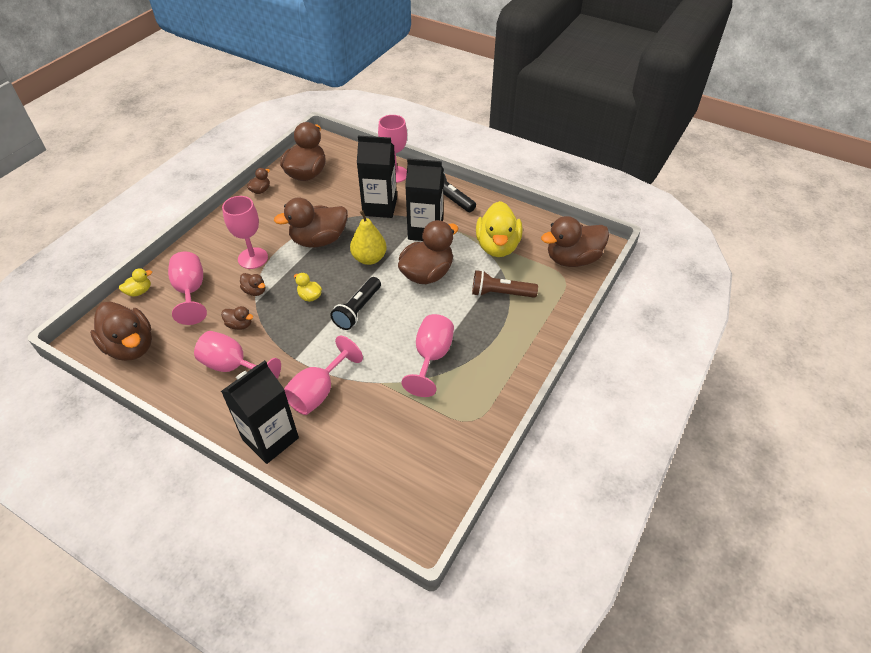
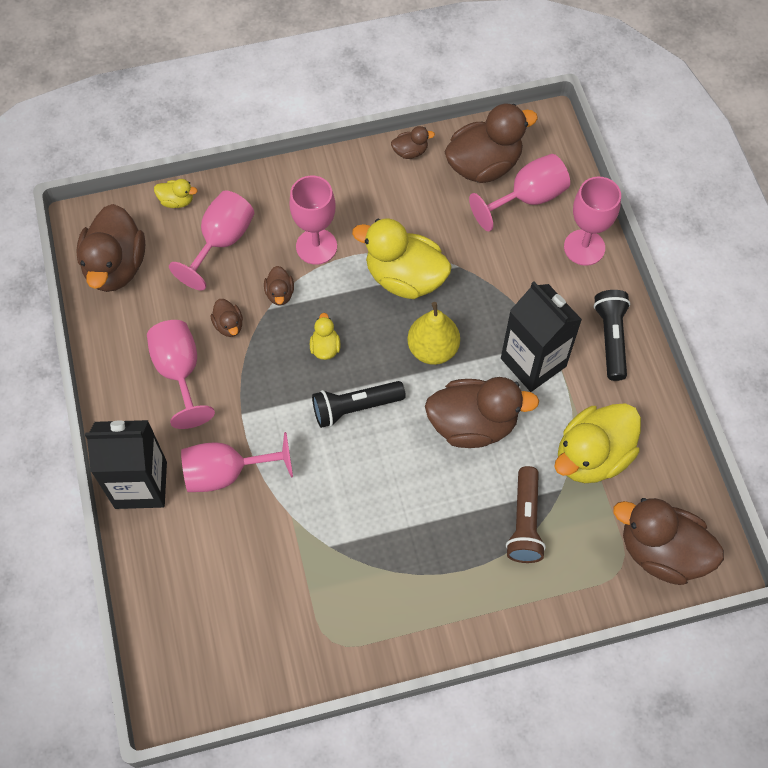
camera: 45 degrees right, 15 degrees up
(319, 240) = (404, 278): brown duck -> yellow duck
(380, 207) = (516, 284): black carton -> none
(431, 357) = (368, 533): pink goblet -> pink goblet (527, 198)
(501, 293) = (525, 522): brown flashlight -> brown flashlight turned 135 degrees counterclockwise

